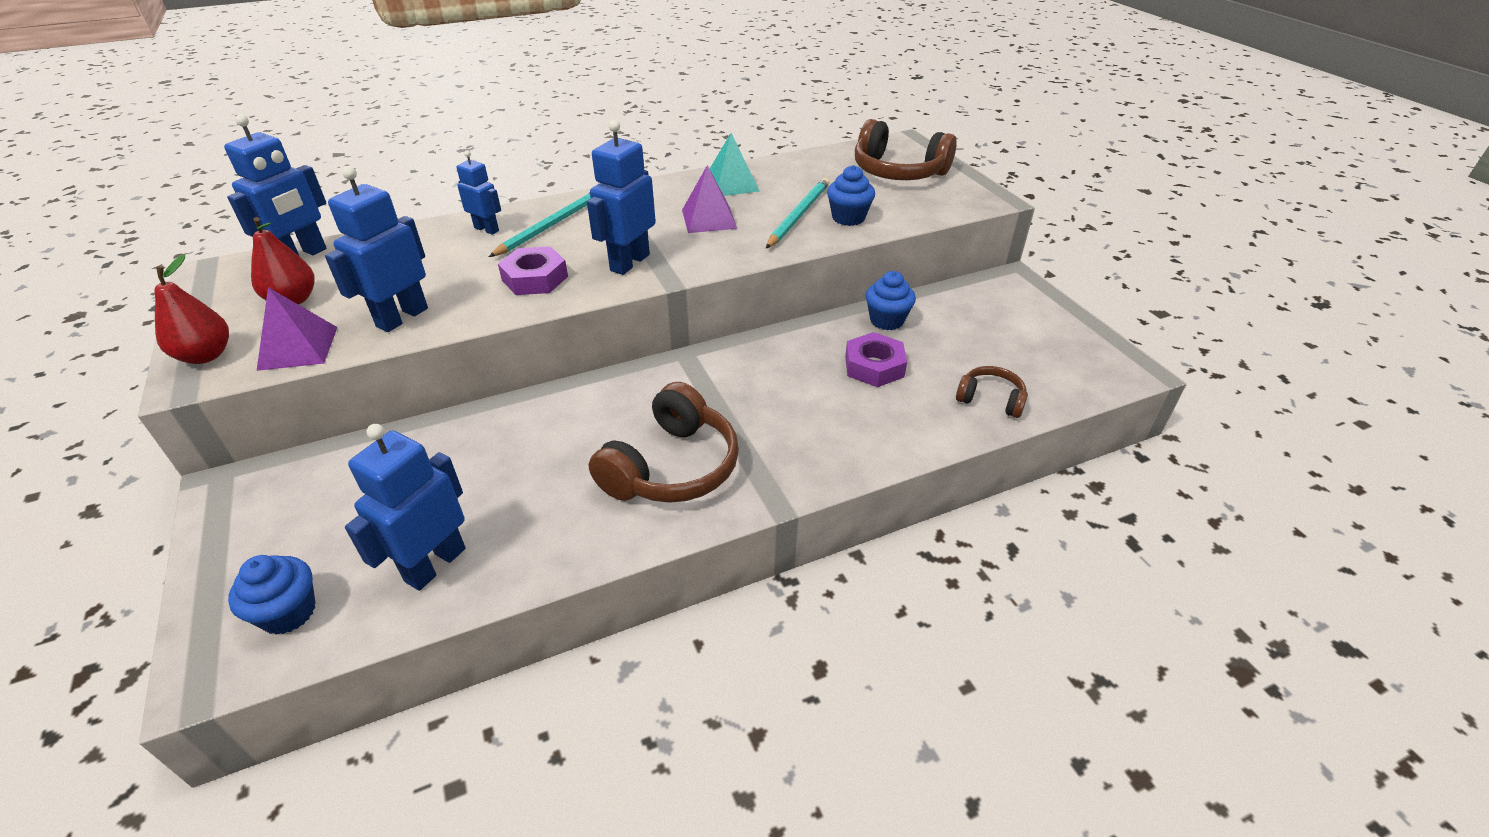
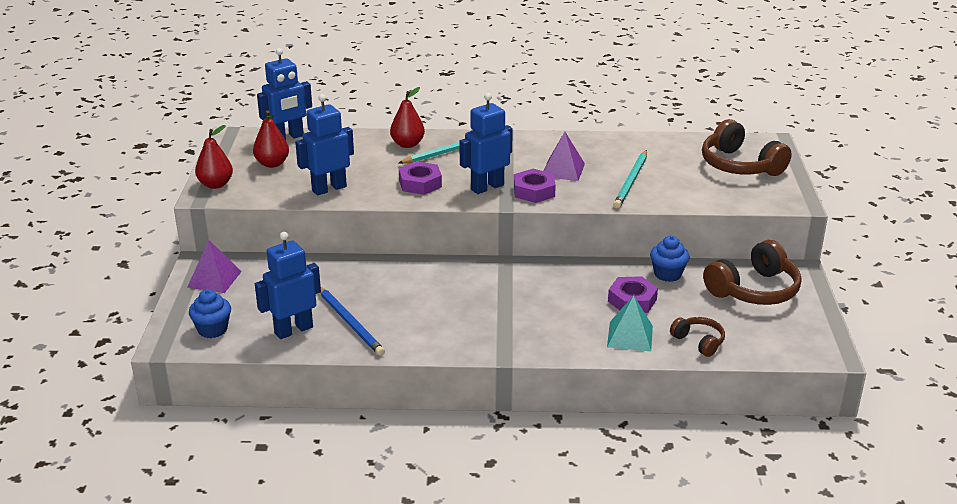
camera: 25 degrees right, 10 degrees down
(298, 348) = (265, 192): purple pyramid -> purple pyramid (214, 279)
(487, 229) = (407, 144): blue robot -> red pear
(522, 520) = (350, 323): none -> blue pencil
(671, 467) = (452, 320): brown headphones -> brown headphones (754, 290)
(693, 254) = (534, 191): none -> purple nut
(731, 184) = (599, 148): turquoise pyramid -> turquoise pyramid (630, 336)
(799, 215) = (631, 181): turquoise pencil -> turquoise pencil turned 150 degrees clockwise
(848, 218) = (667, 191): blue cupcake -> none

